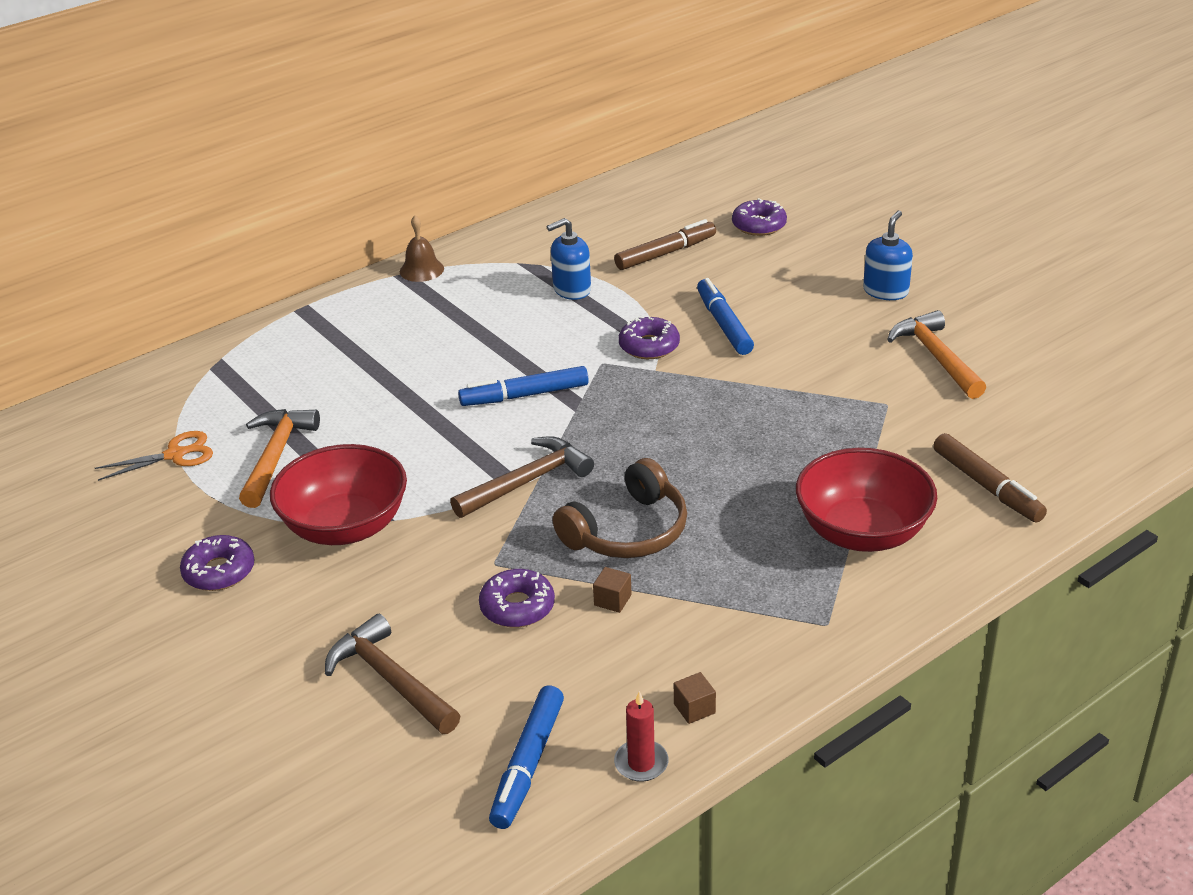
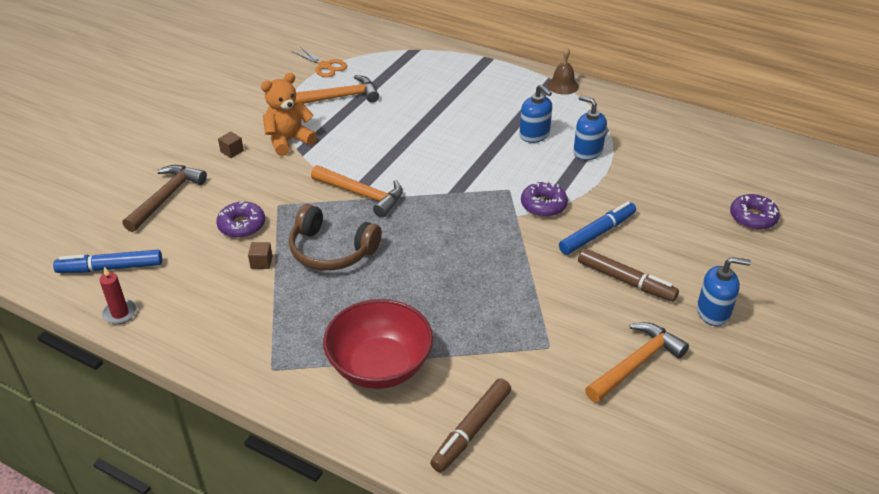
camera: 65 degrees right, 5 degrees up
(219, 571) = (234, 113): purple donut -> none
(345, 526) = (288, 141): red bowl -> orange teddy bear
(508, 317) = (534, 135): none -> blue soap dispenser
(525, 395) = (451, 167): blue marker -> none
(528, 481) = (362, 195): brown hammer -> orange hammer
(665, 253) = (670, 181): brown marker -> brown marker (625, 280)
(694, 708) = (172, 324): brown cube -> brown cube (232, 151)

